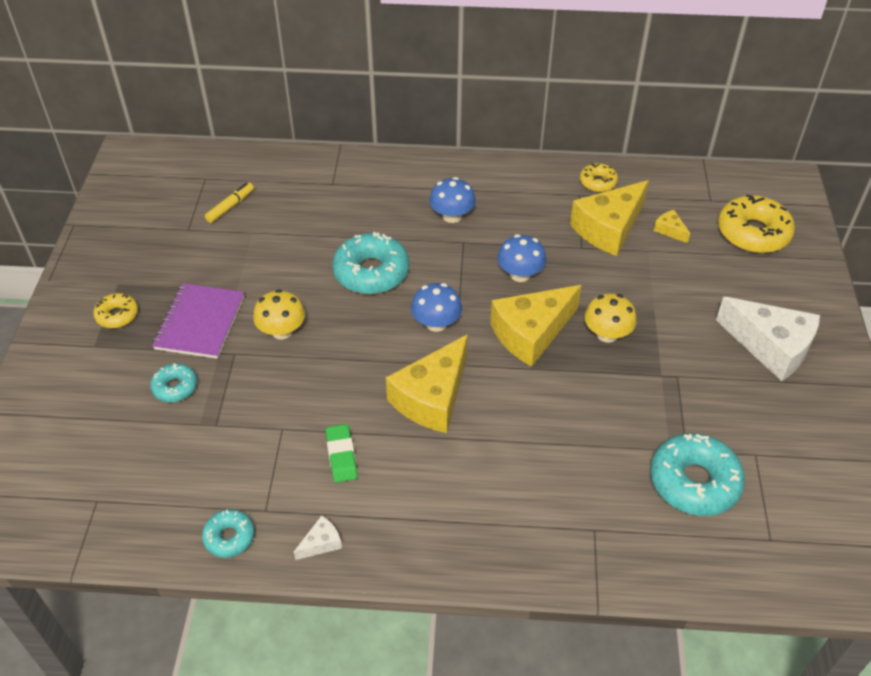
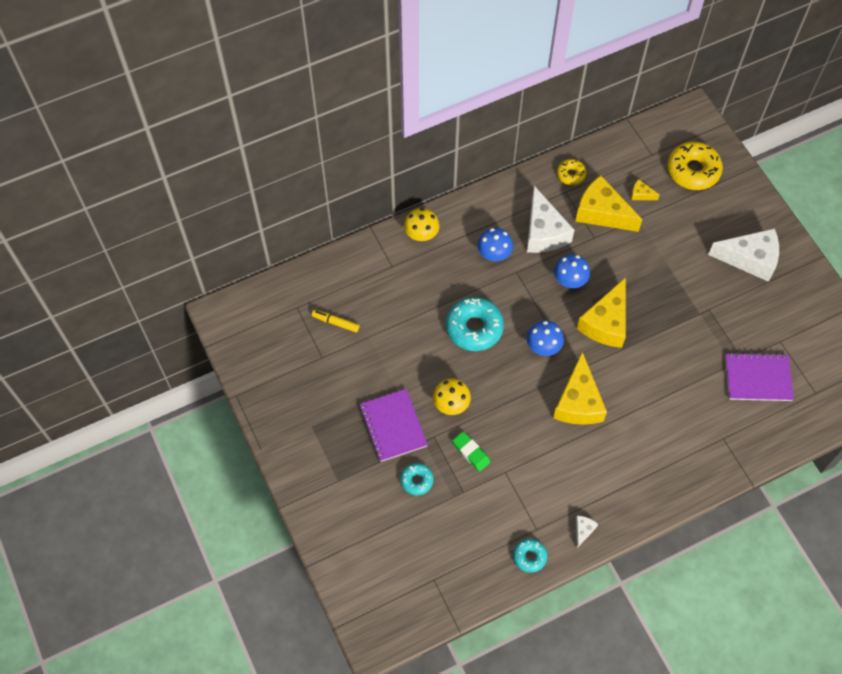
camera: 30 degrees left, 15 degrees up
(117, 315) = (333, 450): yellow donut -> none
(230, 206) = (336, 323): yellow marker -> yellow marker turned 75 degrees counterclockwise
(341, 455) = (553, 470): green eraser -> green eraser (471, 452)
(525, 219) = (544, 232): none -> white cheese
(607, 334) = (651, 299): yellow mushroom -> yellow mushroom (421, 234)
(608, 228) = (602, 212): yellow cheese -> yellow cheese turned 105 degrees clockwise
(694, 482) = (758, 378): turquoise donut -> purple notebook

